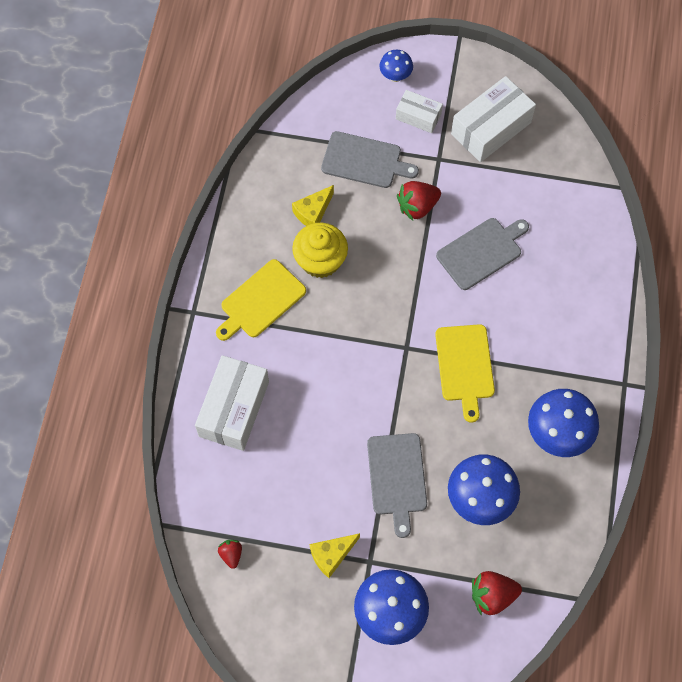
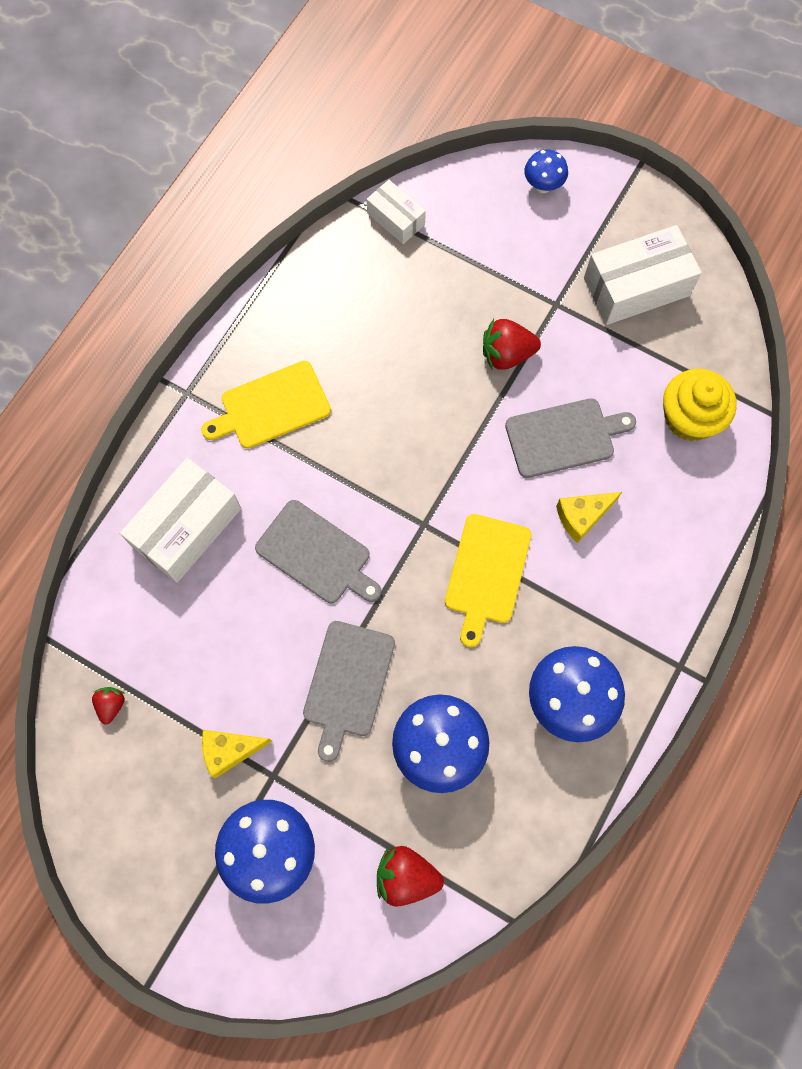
camera: 20 degrees right, 5 degrees up
(313, 212) = (377, 319): yellow cheese -> yellow cheese (582, 516)
(320, 260) = (362, 381): yellow cupcake -> yellow cupcake (689, 418)
(364, 161) = (464, 277): grey cutting board -> grey cutting board (316, 554)
(418, 116) = (551, 244): white box -> white box (396, 219)

